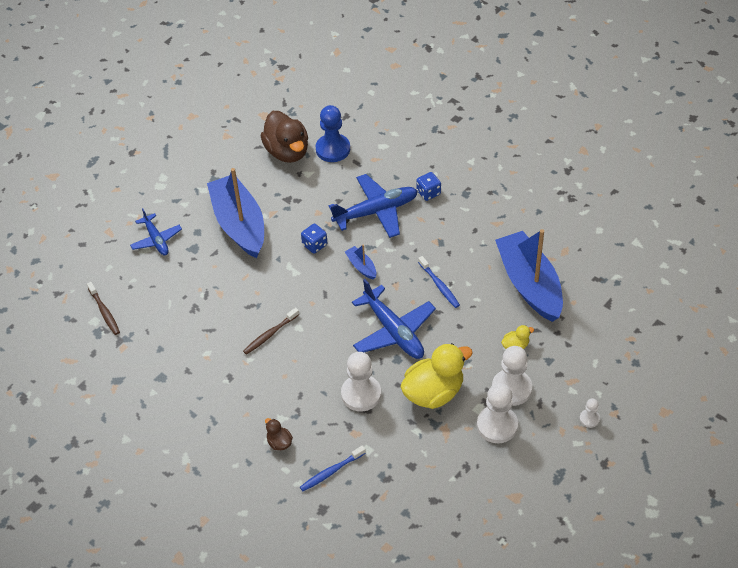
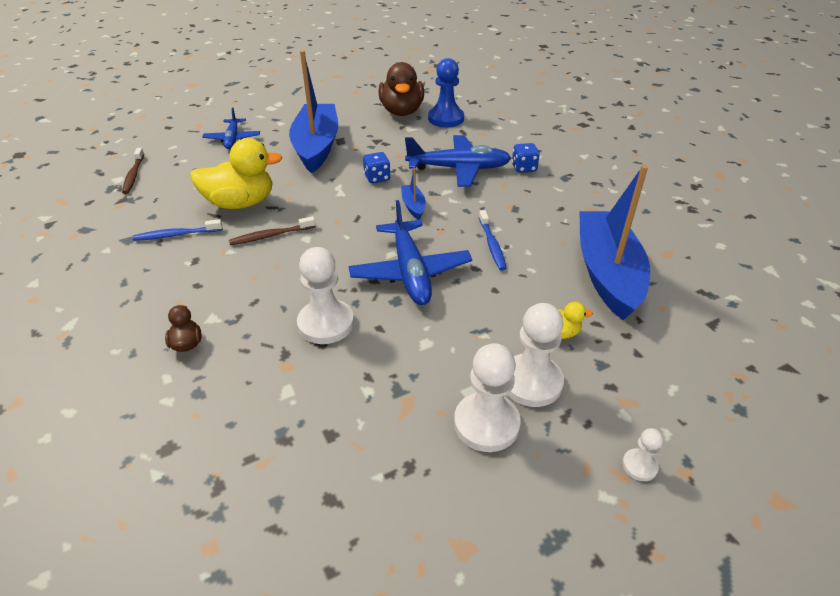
camera: 20 degrees right, 10 degrees down
(331, 472) = (219, 402): blue toothbrush -> blue toothbrush (176, 235)
(433, 393) = (419, 352): yellow duck -> yellow duck (241, 203)

